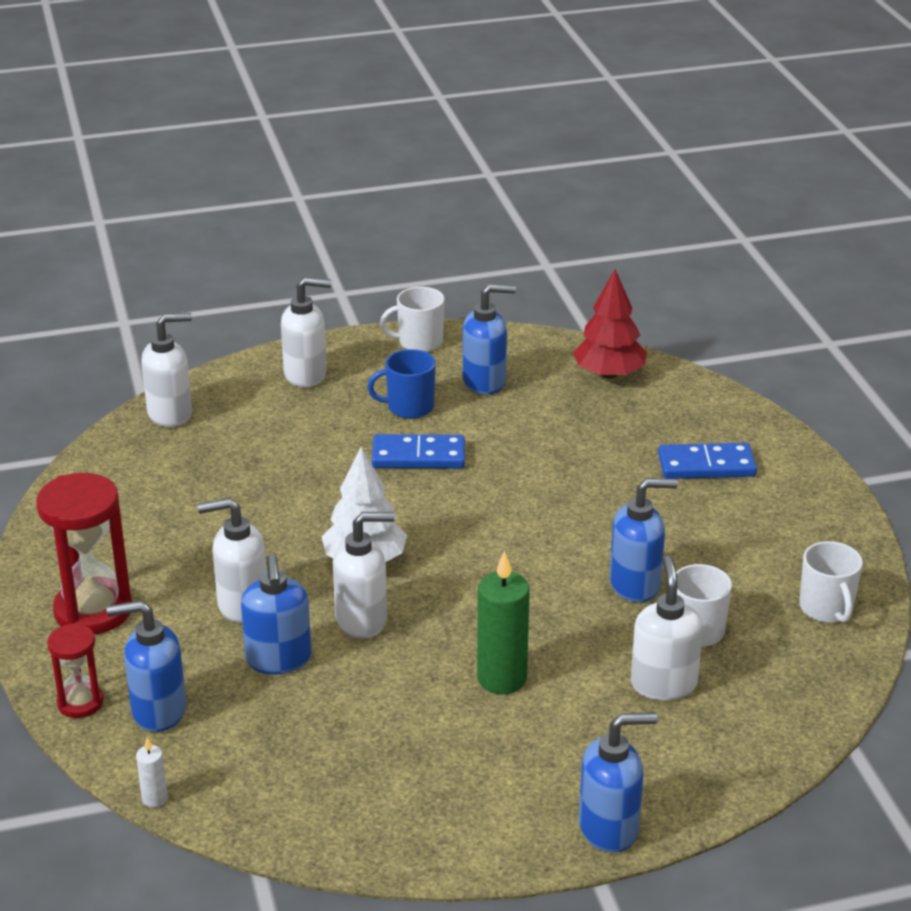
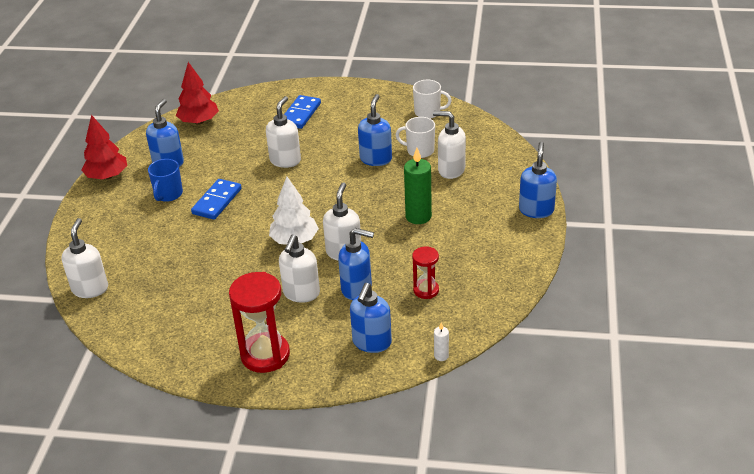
camera: 65 degrees left, 5 degrees up
(80, 703) = (346, 373): red hourglass -> red hourglass (426, 290)
(306, 375) = (100, 225): white soap dispenser -> white soap dispenser (285, 160)
(419, 342) = (107, 176): white mug -> red tree

